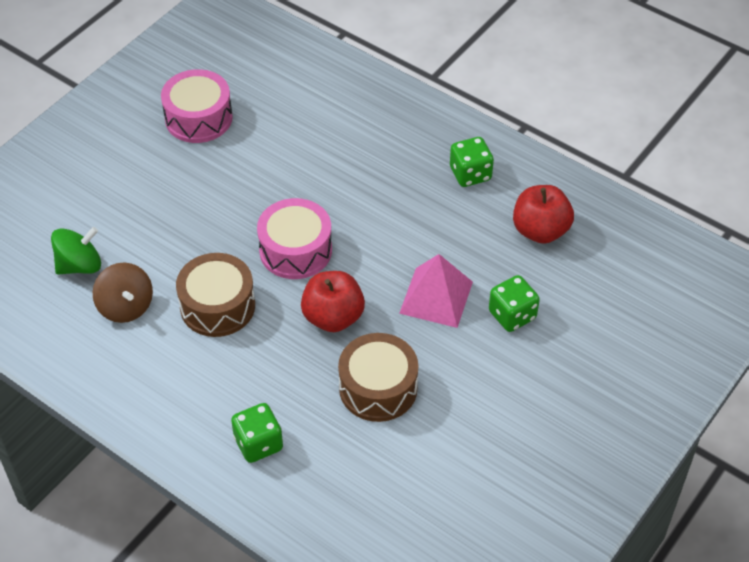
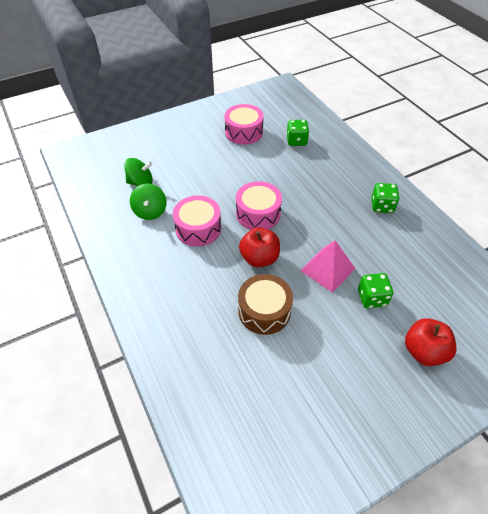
camera: 25 degrees right, 0 degrees up
(126, 306) = (150, 211): brown spinning top -> green spinning top
(217, 306) = (198, 228): brown drum -> pink drum
(258, 443) = (175, 316): green dice -> green dice (296, 141)
(540, 230) = (413, 253): red apple -> red apple (423, 351)

